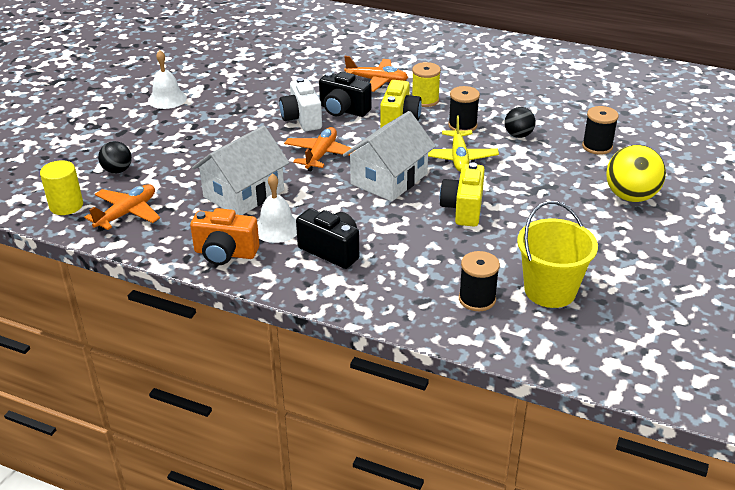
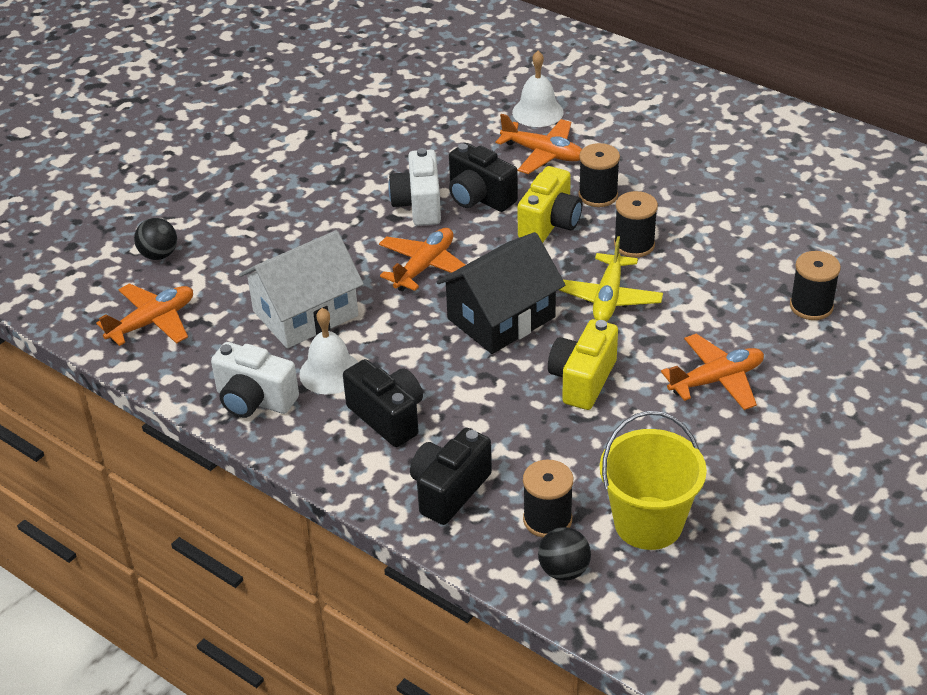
camera: 15 degrees right, 5 degrees up
(66, 206) = (83, 299): yellow cylinder -> none
(167, 99) = (253, 148): white bell -> white bell (537, 112)
(225, 253) = (254, 400): orange camera -> white camera
(389, 179) = (501, 318): white house -> black house
(397, 291) = (449, 490): none -> black camera
(425, 100) = (598, 195): yellow spool -> black spool
(518, 135) = (706, 272): black ball -> black ball (564, 570)
(555, 197) = (716, 380): none -> orange plane
(631, 197) = (823, 395): yellow ball -> none

